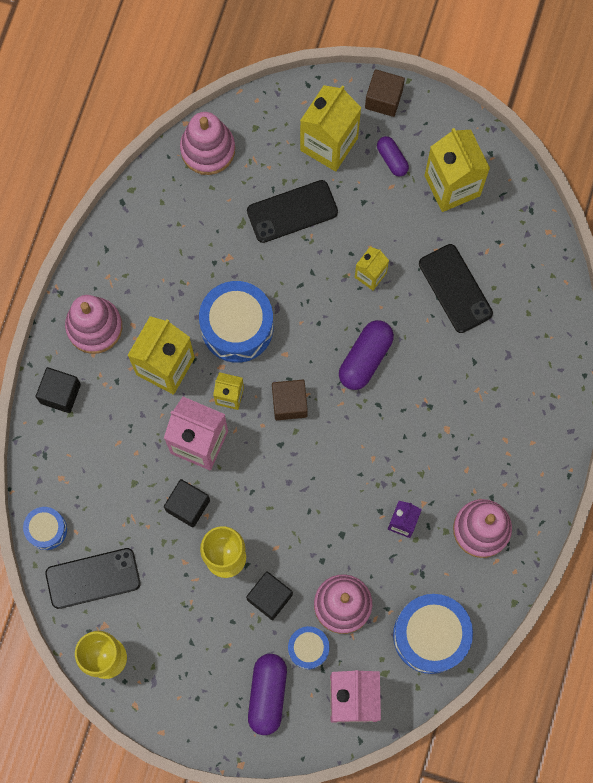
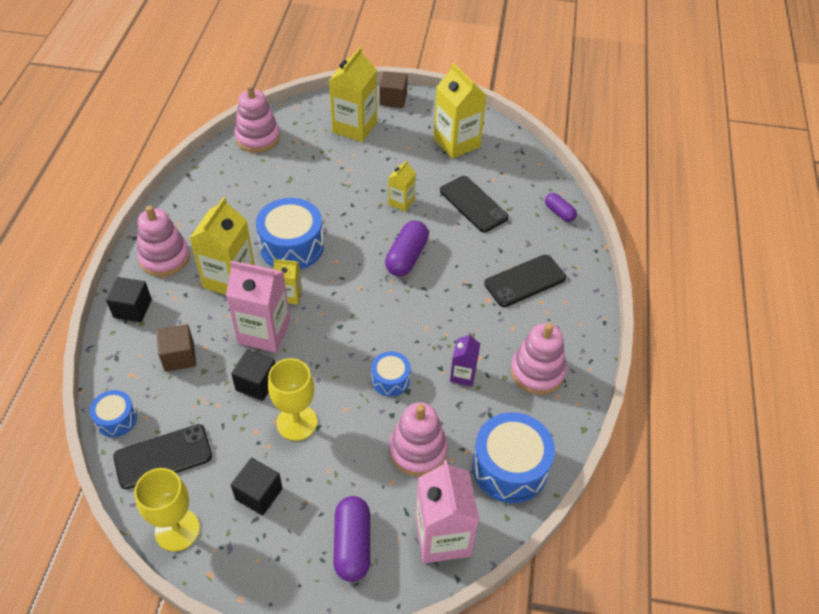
camera: 10 degrees left, 25 degrees down
(269, 597) = (344, 452): black cube -> black cube (259, 494)
(289, 403) = (344, 295): brown cube -> brown cube (179, 356)
(292, 211) = (330, 168): black phone -> black phone (525, 281)
(308, 648) = (389, 494): blue drum -> blue drum (390, 379)
(392, 159) = (406, 132): purple capsule -> purple capsule (559, 212)

